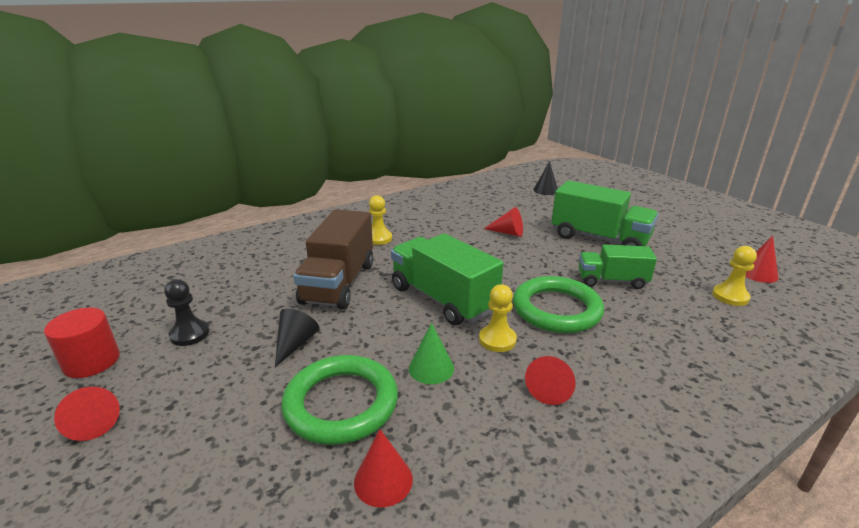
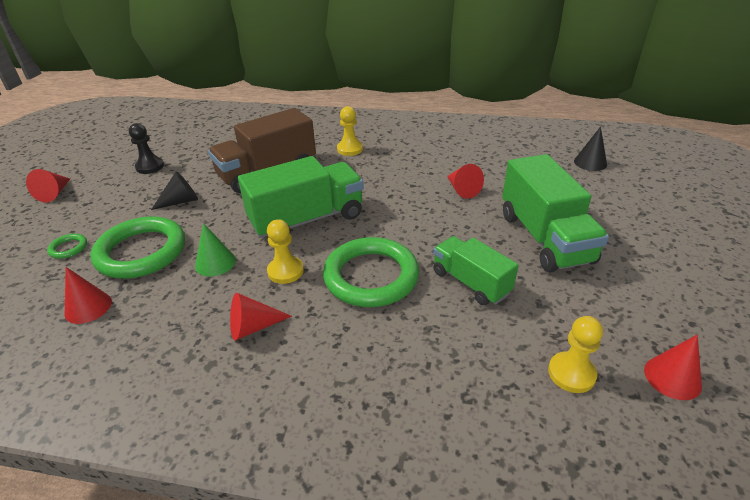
camera: 45 degrees right, 10 degrees up
(92, 361) = (97, 160): red cylinder -> none
(241, 454) = (68, 248): none -> green ring
(442, 299) = (307, 219): green truck -> green truck turned 60 degrees clockwise

